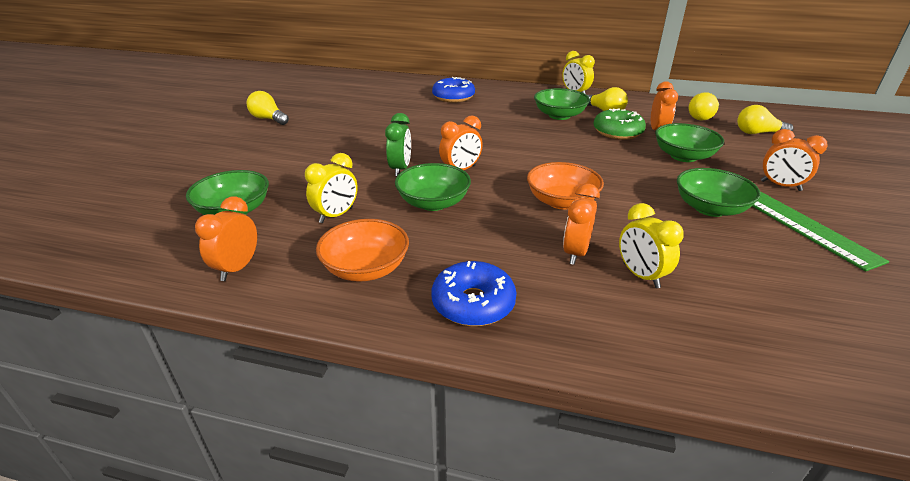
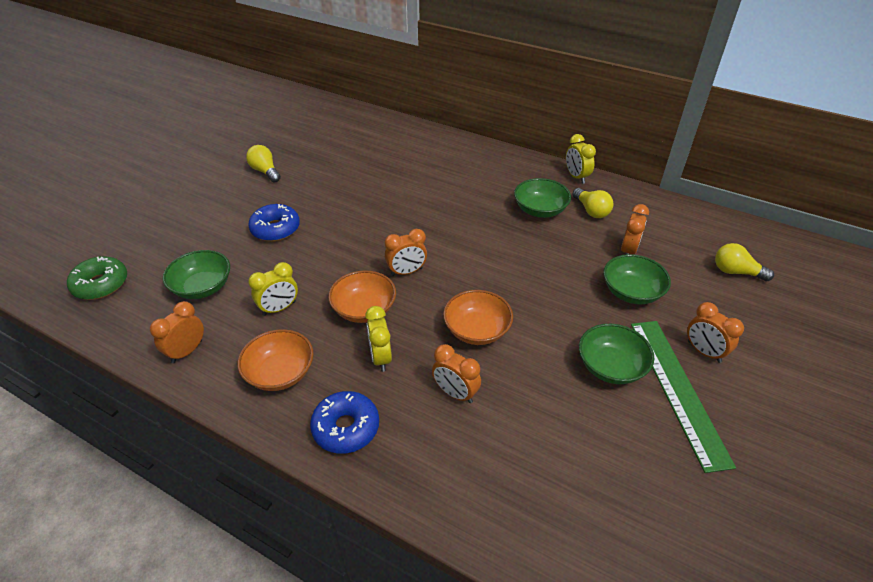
camera: 15 degrees right, 10 degrees up
(400, 169) = (354, 261): green clock -> none
(433, 203) = (364, 309): green bowl -> orange bowl
(453, 97) = (448, 164): blue donut -> blue donut (275, 229)
(575, 253) = (455, 393): orange clock -> orange clock turned 90 degrees counterclockwise
(617, 132) = (585, 245): green donut -> green donut (101, 284)
(640, 275) = (496, 430): yellow clock -> yellow clock (380, 357)
(702, 117) = (692, 236): yellow light bulb -> none

